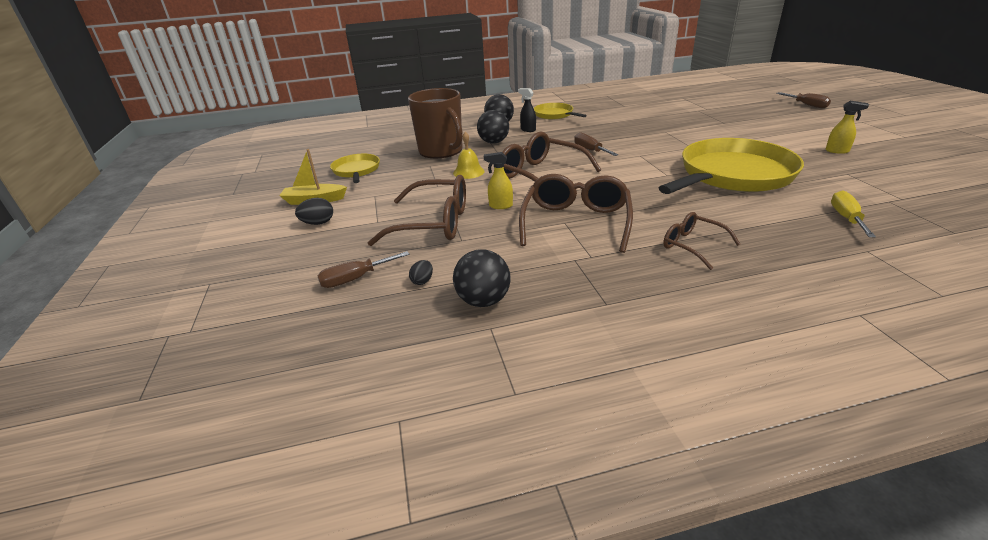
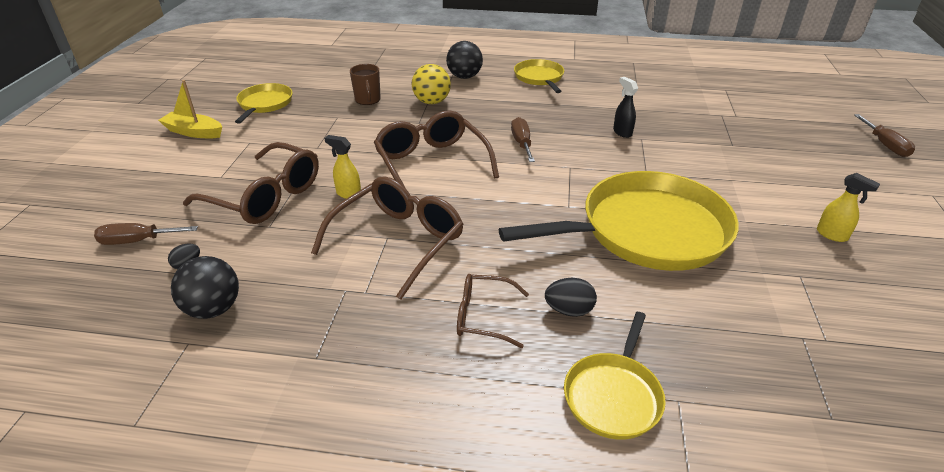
camera: 20 degrees right, 5 degrees up
(318, 223) = (171, 162): black egg -> black egg (569, 310)
(441, 151) = (368, 100): brown mug -> brown mug, size x0.49
(468, 172) = (364, 137): yellow bell -> none
(493, 142) = (432, 102): black ball -> yellow ball
(528, 130) = (486, 93): black spray bottle -> black spray bottle (622, 132)
(692, 245) = (483, 316): brown glasses -> brown glasses turned 60 degrees counterclockwise
(829, 260) = (613, 396): none -> yellow pan
(846, 218) = (711, 344): yellow screwdriver -> none

